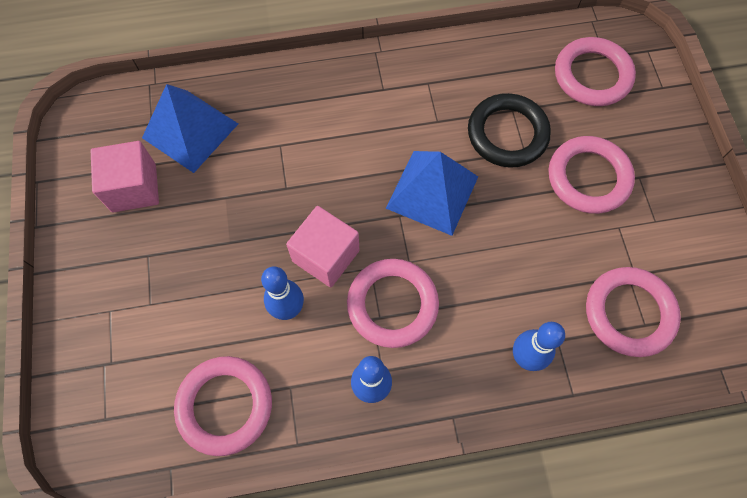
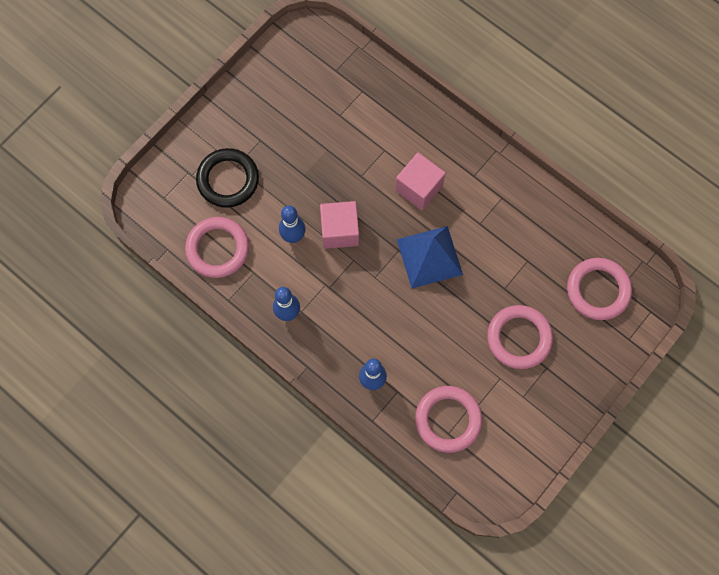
camera: 50 degrees right, 5 degrees up
(134, 188) = (291, 98): pink cube -> pink cube (418, 188)
(190, 130) = (350, 95): blue pyramid -> none
(392, 304) = (342, 288): pink ring -> none
(507, 134) = (507, 270): black ring -> black ring (228, 180)

